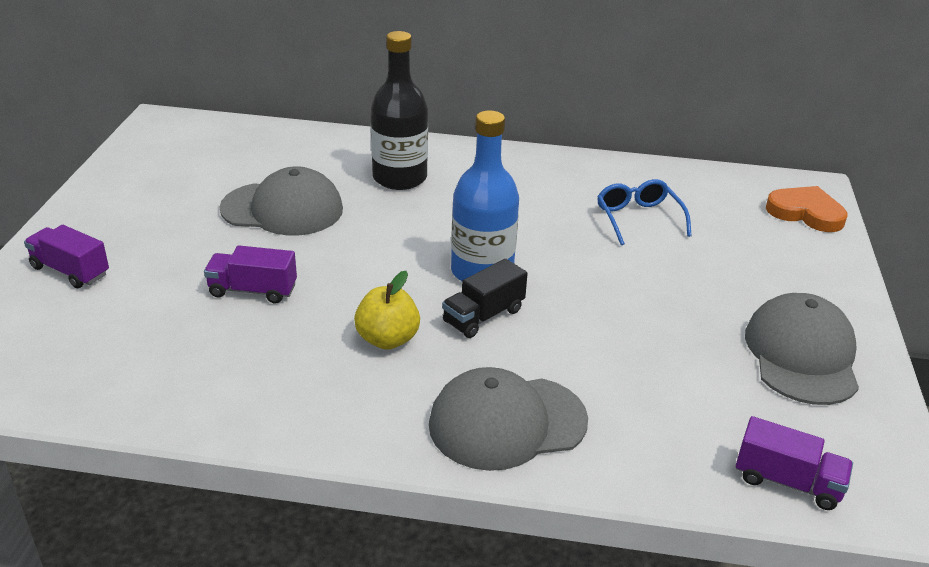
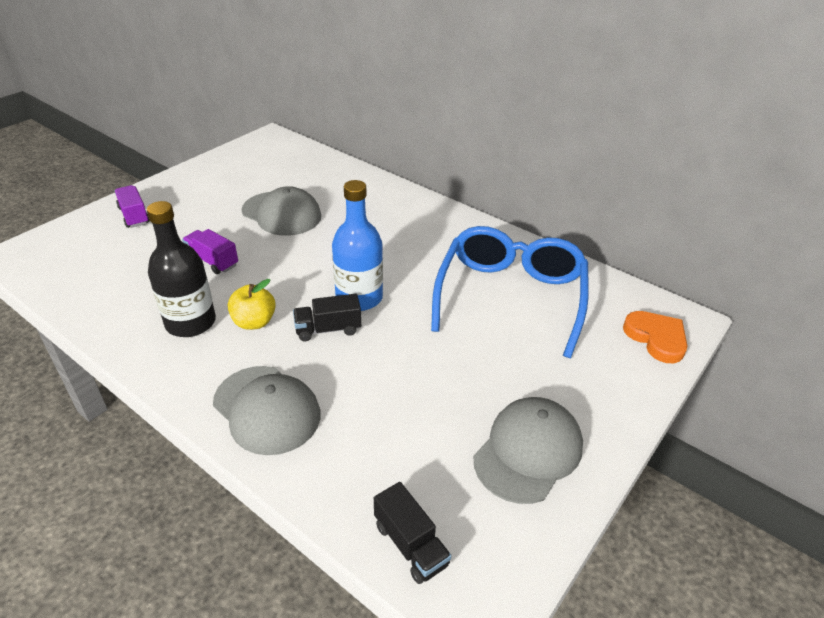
camera: 30 degrees right, 5 degrees up
(399, 178) = (373, 214): black bottle -> black bottle (190, 322)
(507, 422) = (267, 409): grey cap -> grey cap turned 150 degrees counterclockwise
(638, 219) = (510, 297): blue glasses -> blue glasses, size x2.14
(787, 481) = (410, 544): purple truck -> black truck

